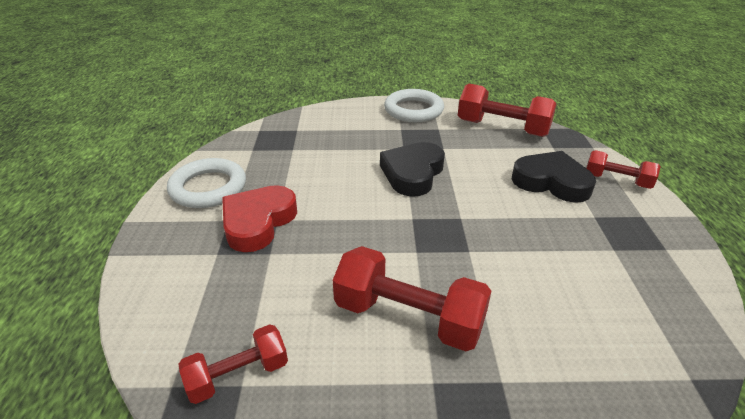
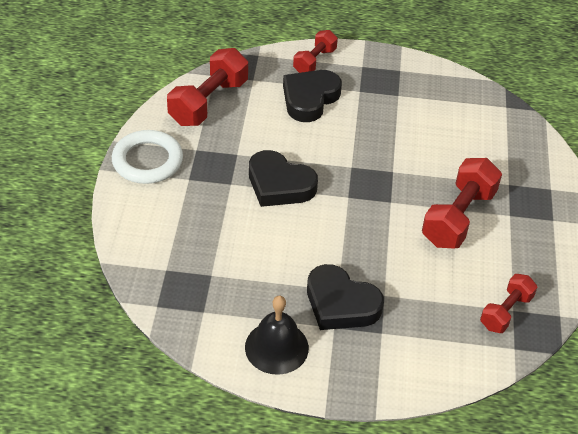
camera: 85 degrees left, 10 degrees up
(208, 188) = (276, 347): white ring -> black bell
(238, 375) = (506, 312): red dumbbell -> red dumbbell turned 60 degrees clockwise
(258, 222) = (341, 304): red heart -> black heart

